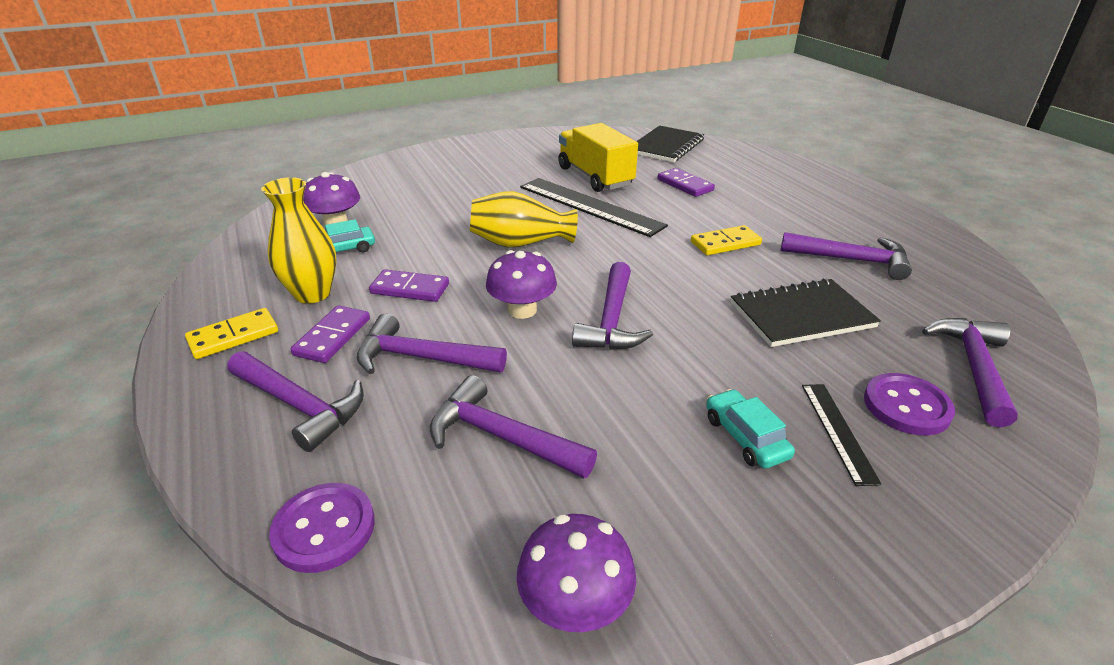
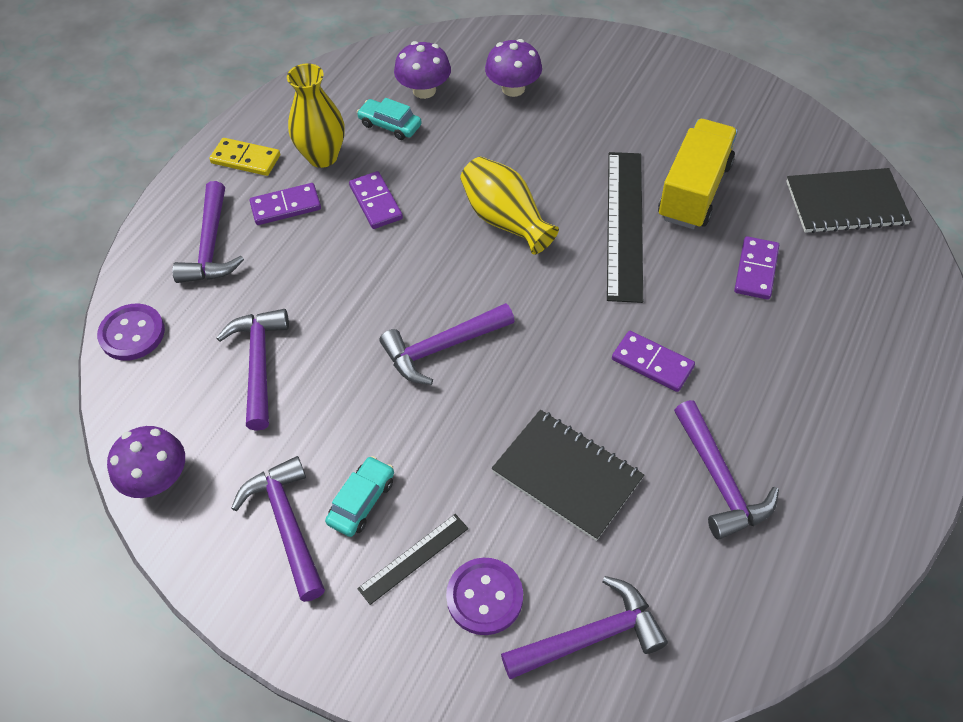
camera: 55 degrees right, 20 degrees up
(422, 358) = (302, 269): purple hammer -> purple hammer (287, 524)
(522, 310) = (407, 285): purple mushroom -> purple mushroom (513, 88)
(725, 243) = (652, 363): yellow domino -> purple domino

